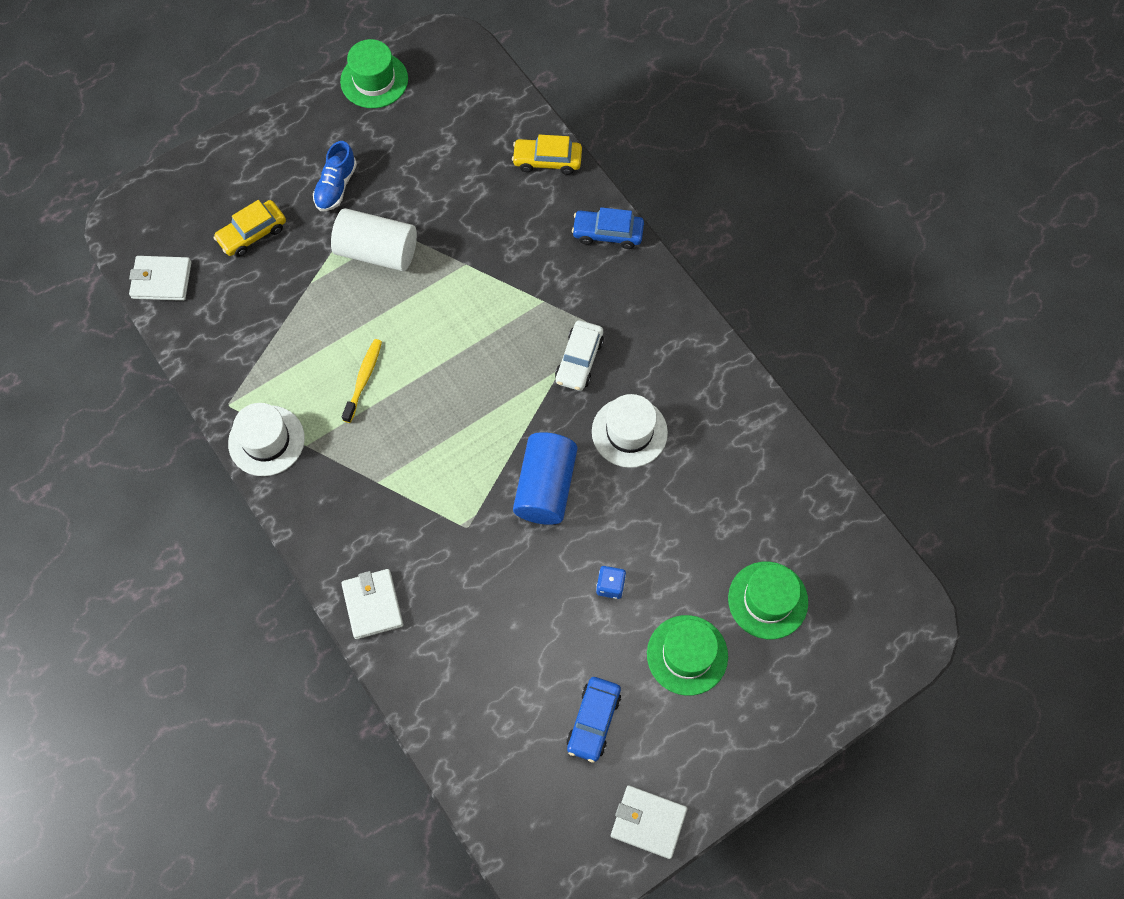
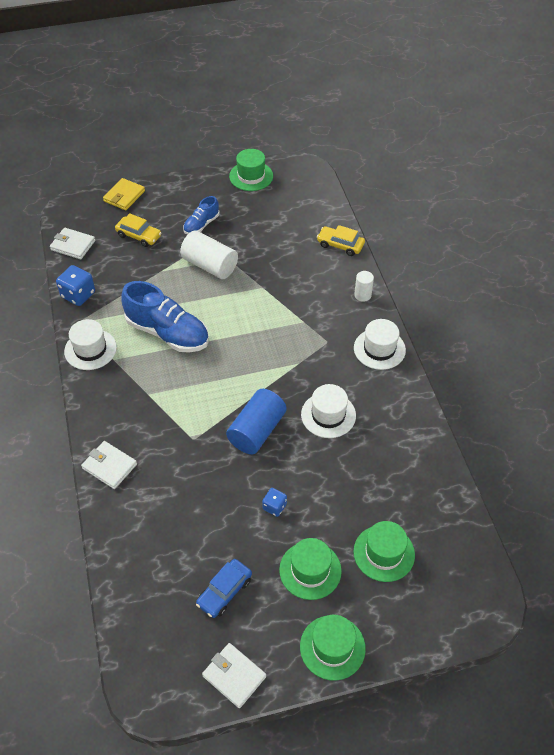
camera: 20 degrees right, 15 degrees down
(199, 172) = (124, 196): none -> yellow wallet
(208, 360) = (78, 295): none -> blue dice
(252, 233) = (139, 236): yellow car -> yellow car turned 135 degrees counterclockwise
(363, 379) = (168, 333): yellow toothbrush -> blue shoe
(373, 605) = (109, 466): white wallet -> white wallet turned 60 degrees counterclockwise
(579, 360) = (312, 362): white car -> none
(607, 233) = (362, 295): blue car -> white cylinder
(660, 311) = (379, 349): none -> white hat
(750, 743) = (332, 647): none -> green hat

